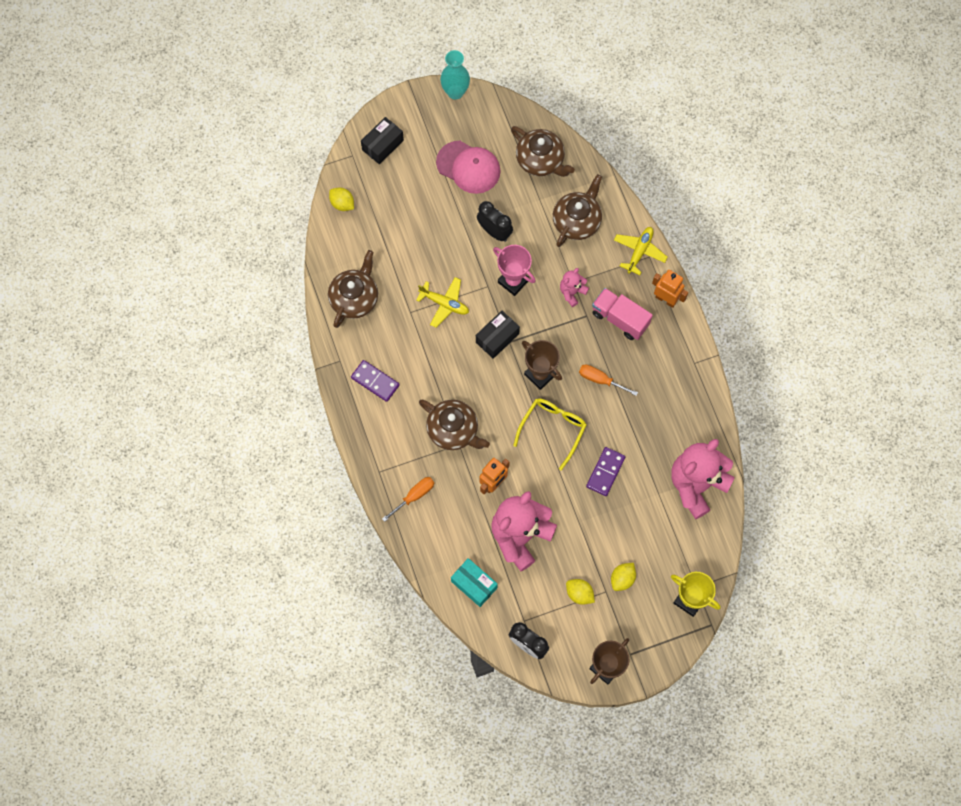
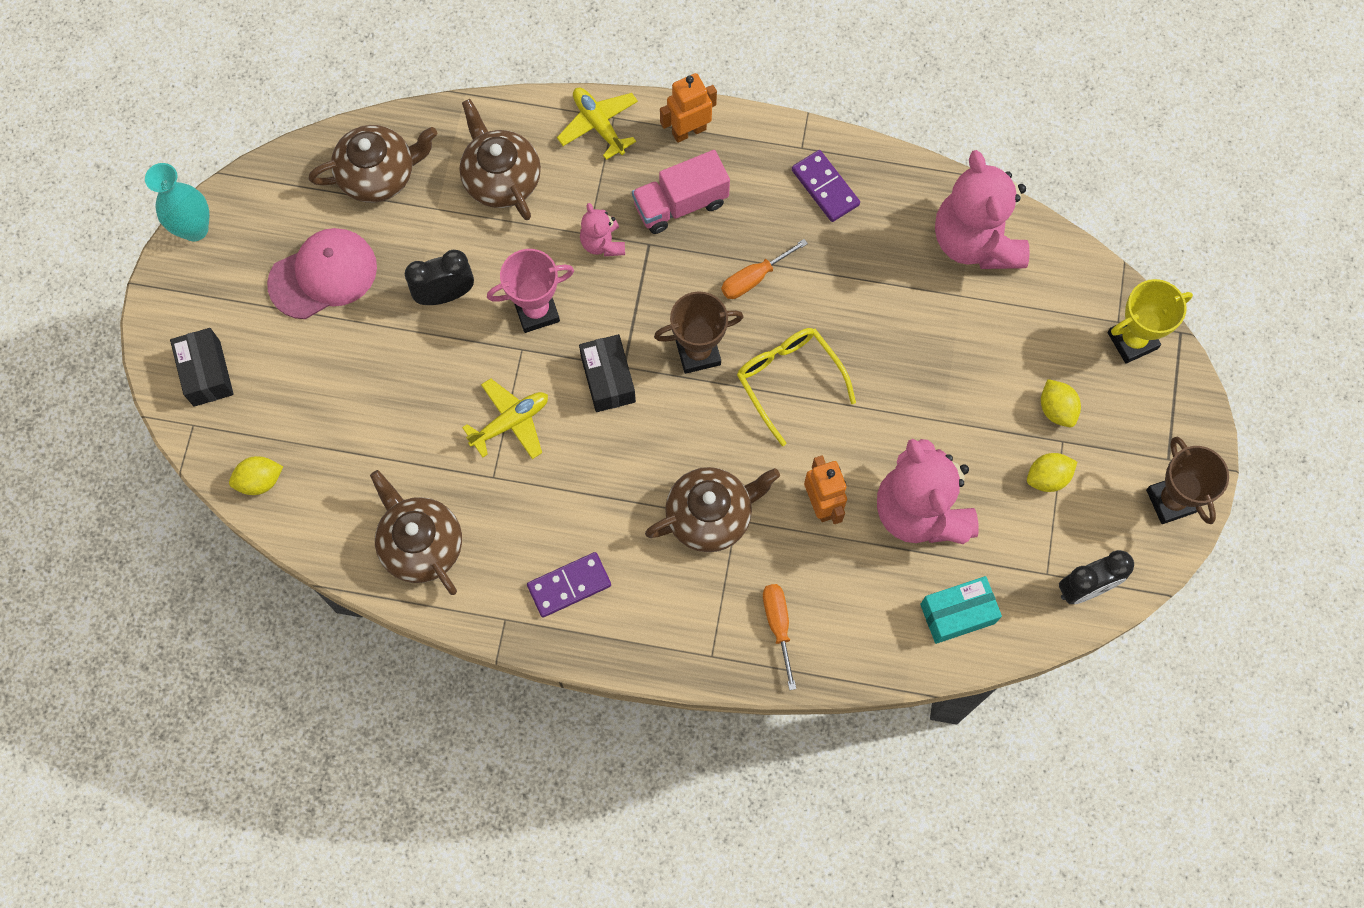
camera: 60 degrees left, 0 degrees up
(605, 472) = (891, 346): purple domino -> purple domino (825, 187)

